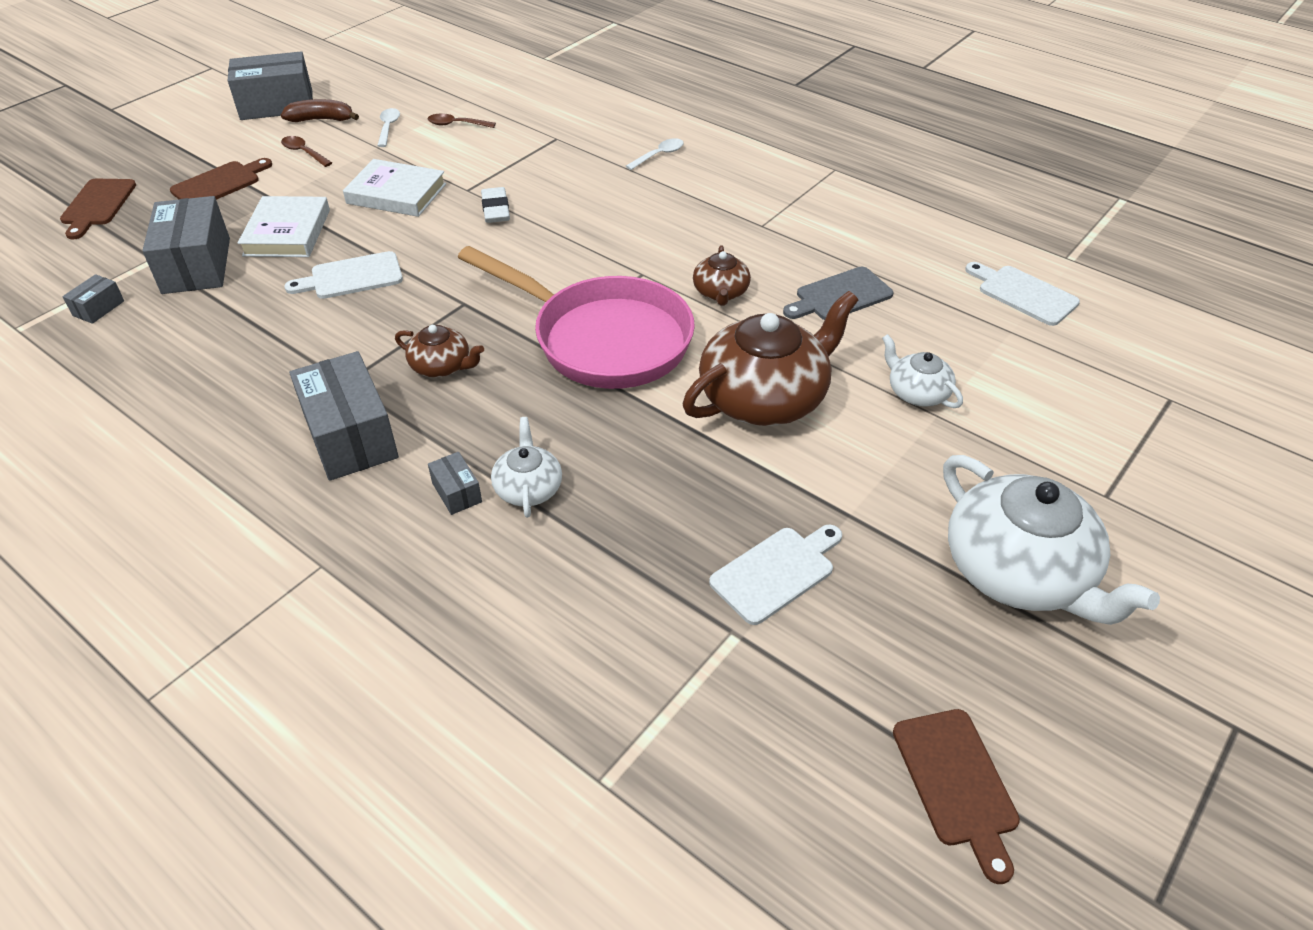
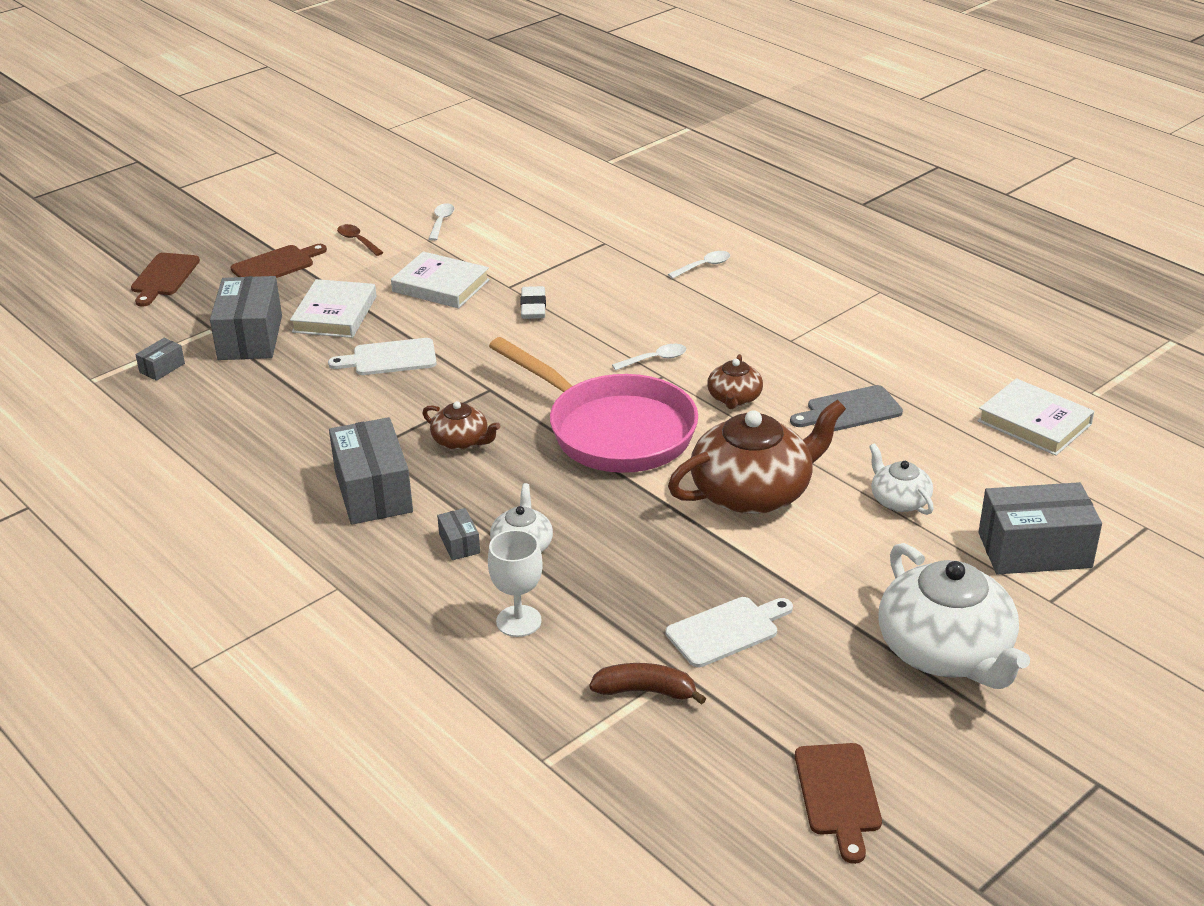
camera: 10 degrees right, 10 degrees down
(277, 105) = (336, 193): grey box -> grey box (1034, 550)
(322, 119) = (378, 210): brown banana -> brown banana (646, 691)
(456, 124) = (508, 223): brown spoon -> none
(539, 587) = (518, 621): none -> white goblet
(631, 256) = (655, 359): none -> white spoon
(1023, 294) = (1034, 423): white cutting board -> white book

